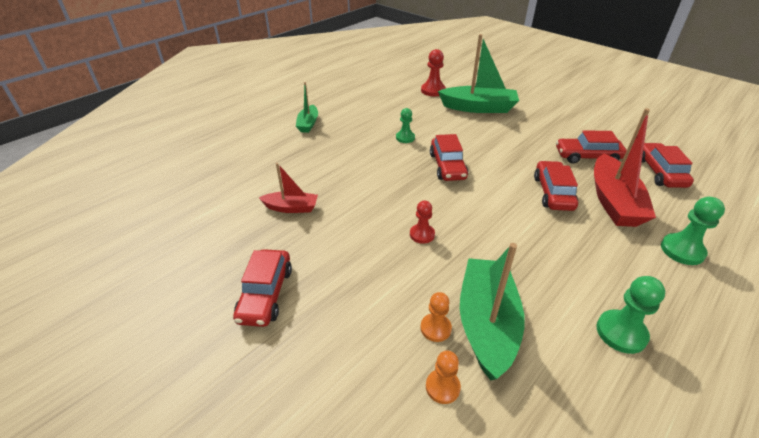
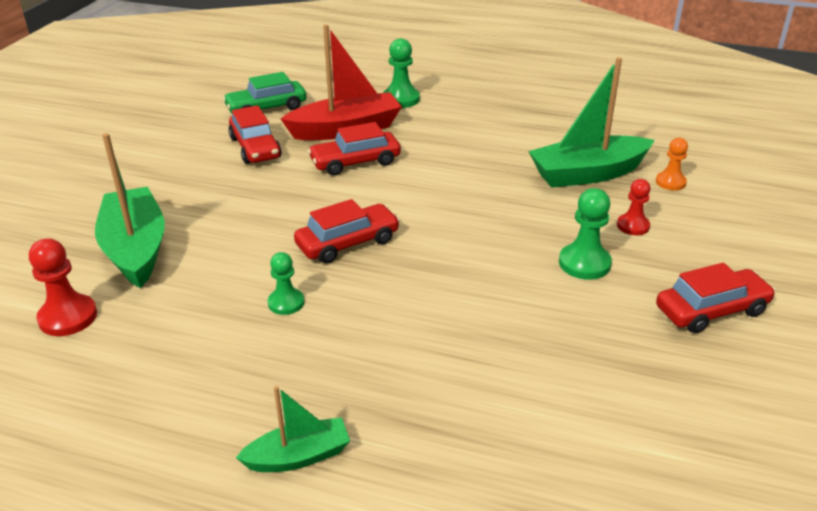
camera: 115 degrees left, 5 degrees down
(291, 208) = (563, 357): red boat -> none
(422, 234) = (508, 231): red pawn -> red pawn (633, 226)
(435, 328) = (622, 196): orange pawn -> none
(621, 332) = (530, 120): green pawn -> green pawn (584, 263)
(659, 172) = (266, 108): red car -> green car

